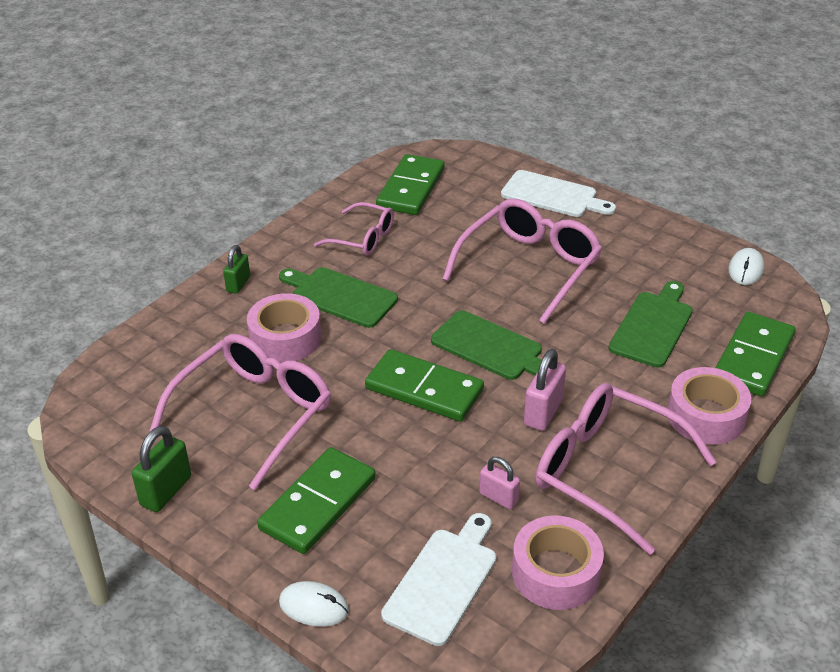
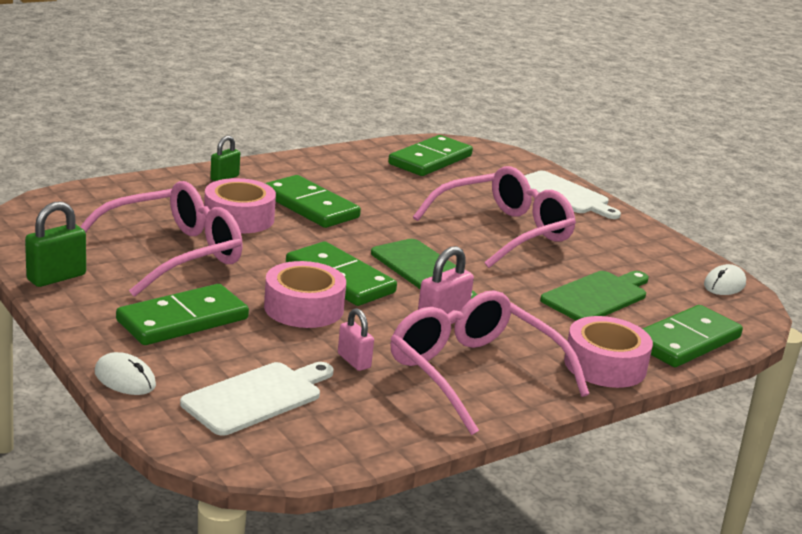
camera: 15 degrees right, 15 degrees down
(340, 296) = (309, 206): green cutting board -> green domino
(363, 238) = (360, 178): pink glasses -> none
(556, 573) = (369, 422): pink tape -> pink tape (303, 308)

